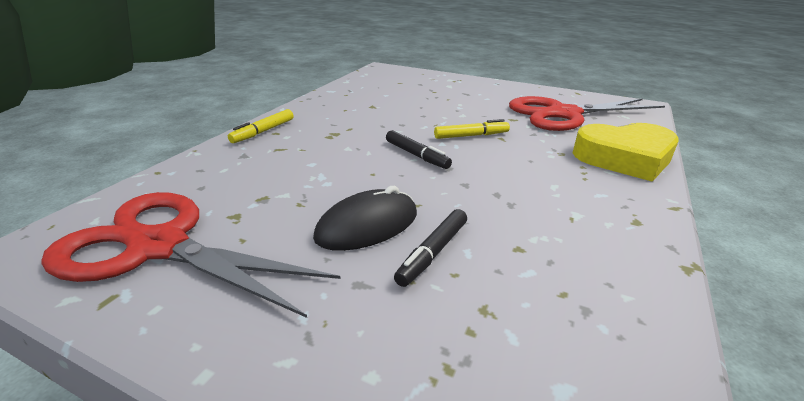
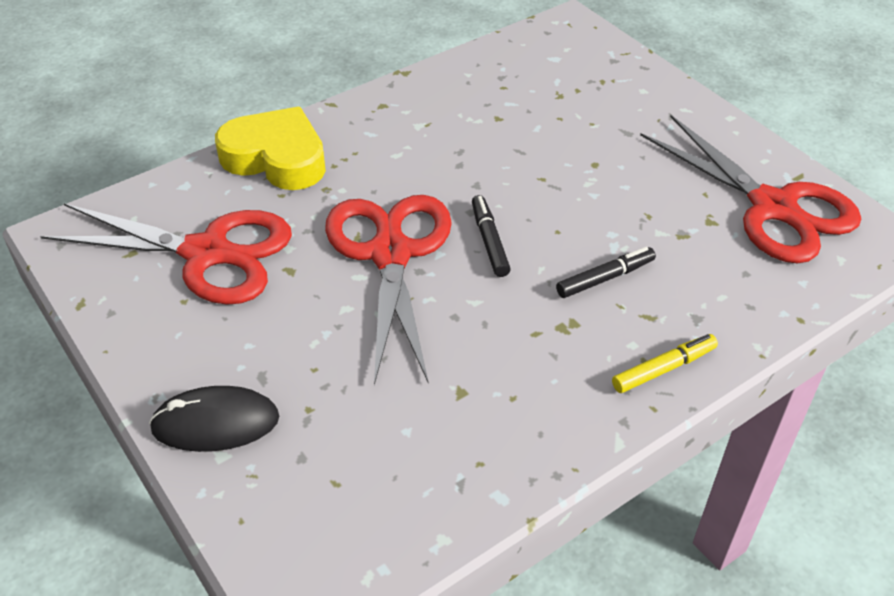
camera: 150 degrees left, 15 degrees up
(367, 225) = (598, 171): black mouse -> black mouse (215, 423)
(433, 252) = (563, 134): black marker -> black marker (604, 278)
(471, 136) = (390, 253): yellow marker -> red scissors

